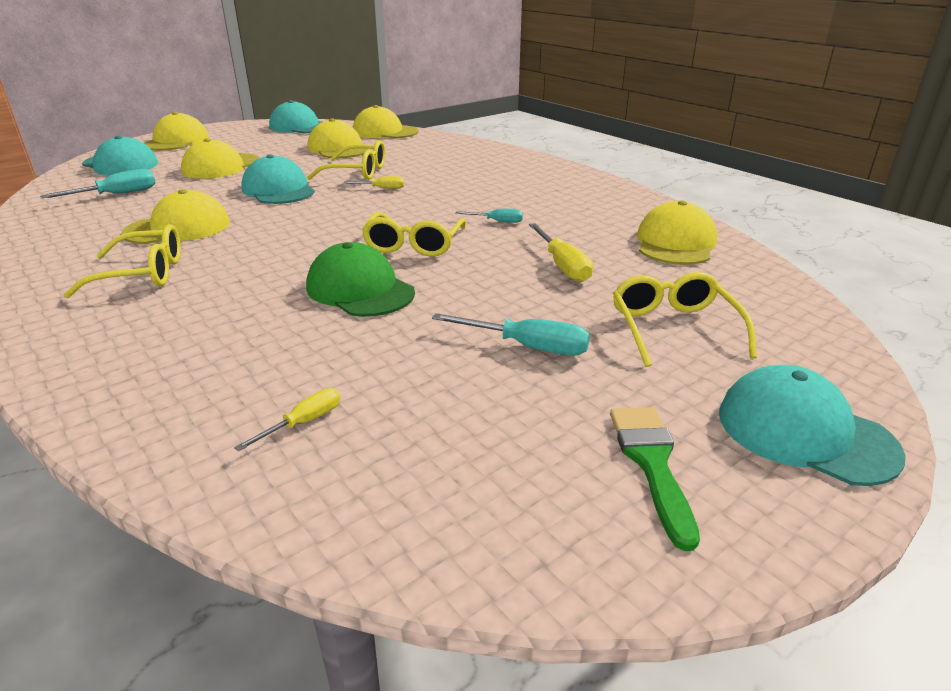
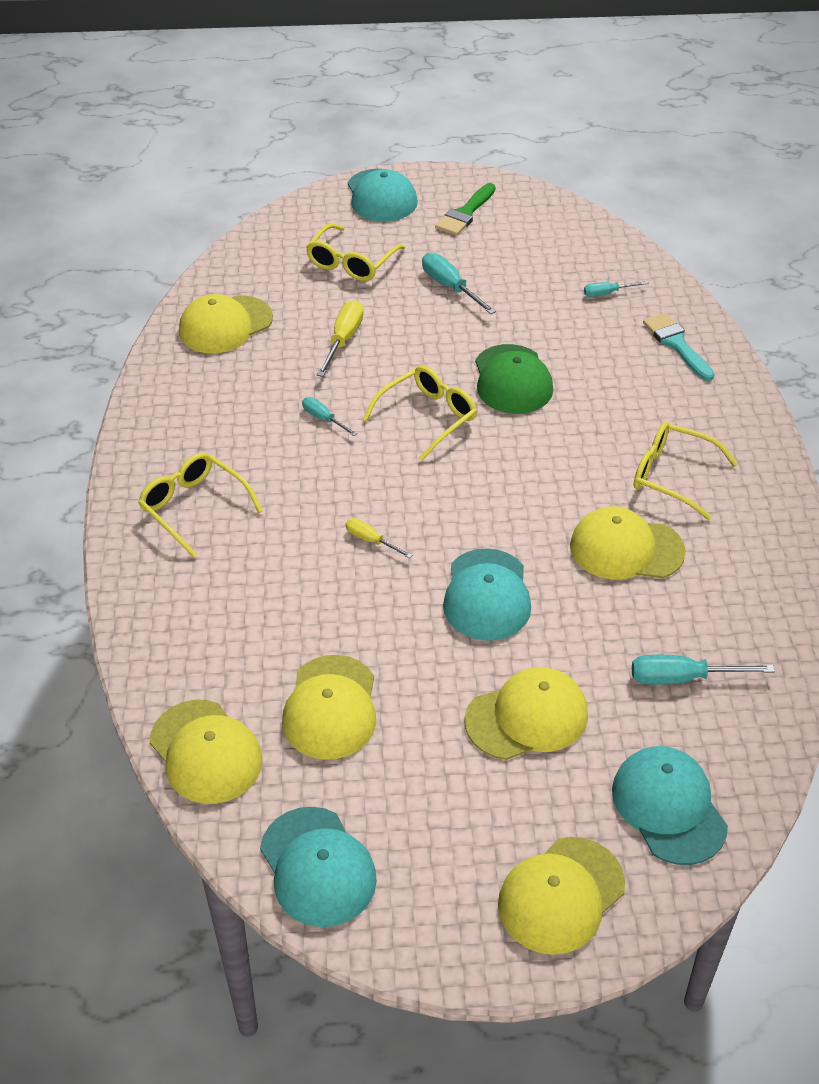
camera: 145 degrees left, 15 degrees up
(162, 390) = (676, 344): none -> turquoise brush
(303, 422) = (607, 293): yellow screwdriver -> turquoise screwdriver
(357, 172) = (365, 602): yellow glasses -> yellow glasses (194, 507)

